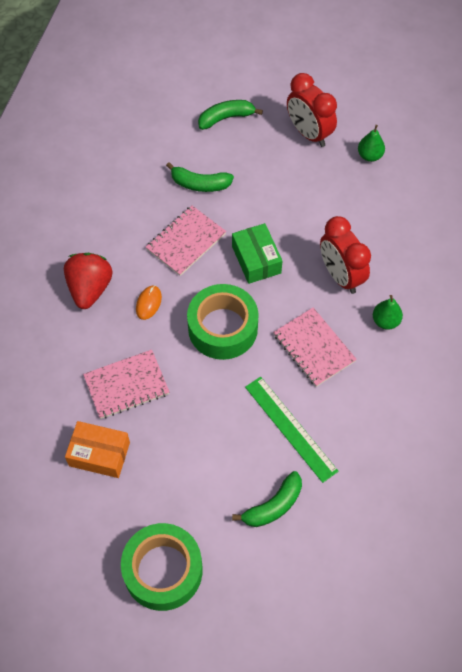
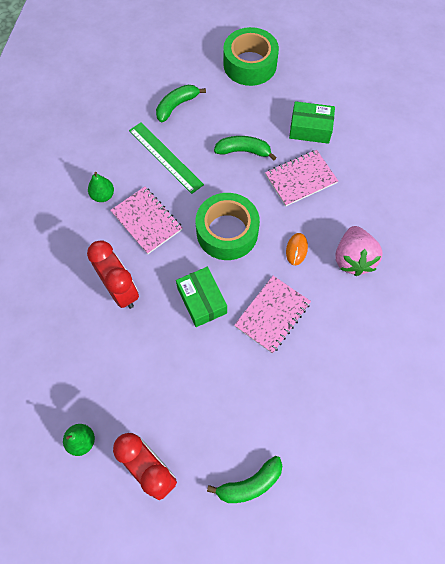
camera: 175 degrees right, 5 degrees up
(90, 289) = (353, 259): red strawberry -> pink strawberry
(99, 454) = (310, 129): orange box -> green box
(200, 184) = (268, 385): green banana -> green banana (243, 151)
(385, 321) = (82, 249): green pear -> green pear (103, 195)

